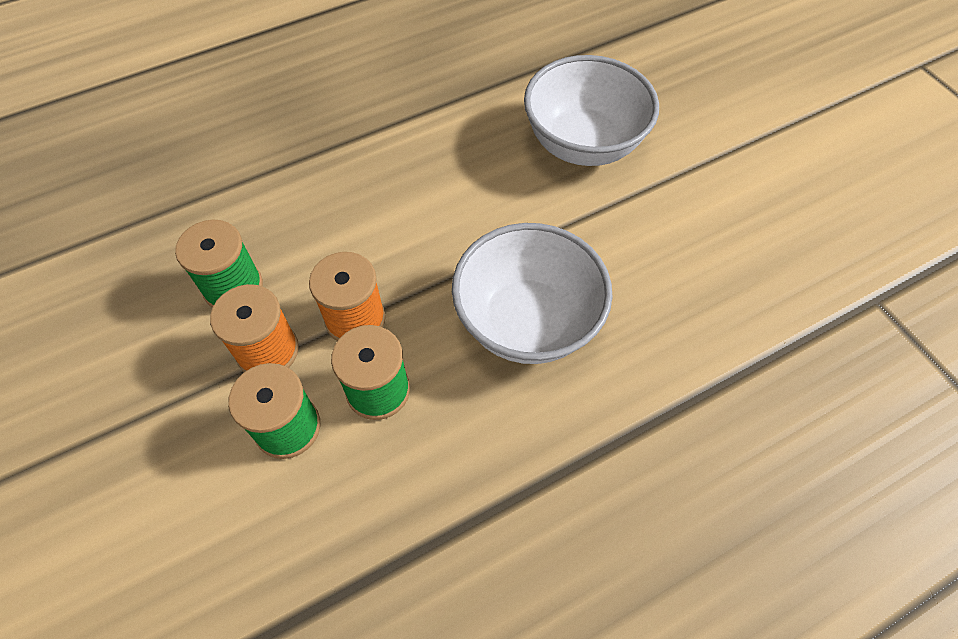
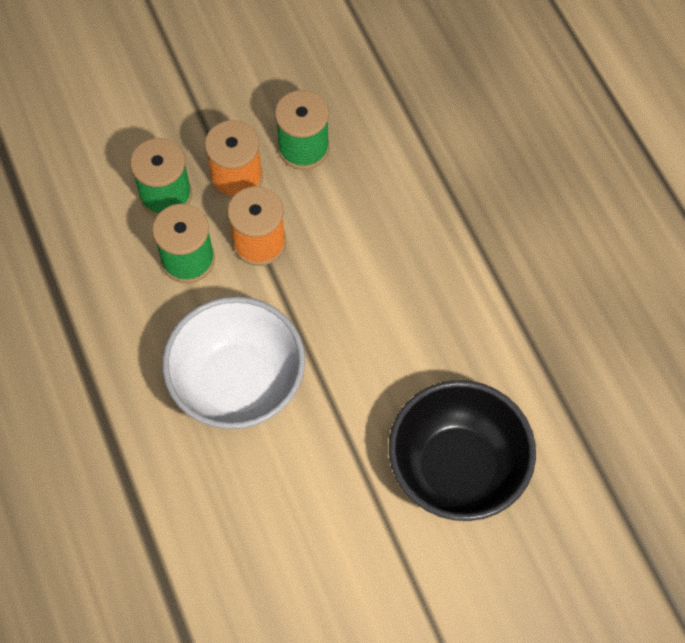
camera: 95 degrees right, 5 degrees up
(583, 144) = (456, 468): white bowl -> black bowl

